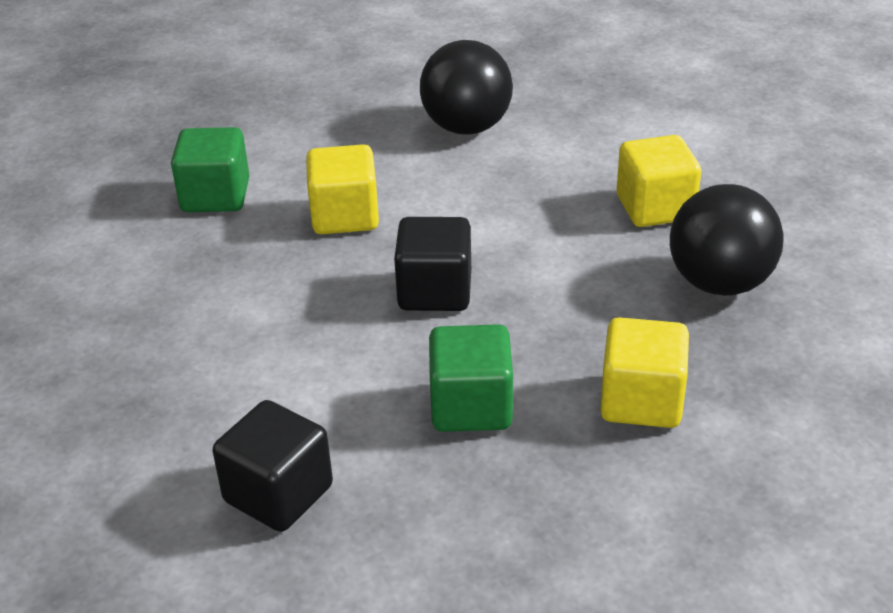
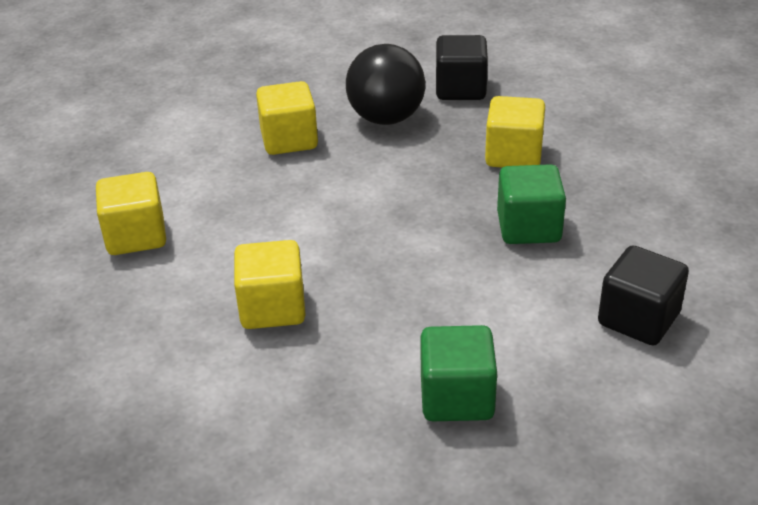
camera: 90 degrees left, 0 degrees up
(215, 196) = (218, 408): green cube -> green cube (457, 397)
(435, 291) = (391, 249): black cube -> black cube (460, 89)
(466, 127) = (136, 236): black ball -> yellow cube

